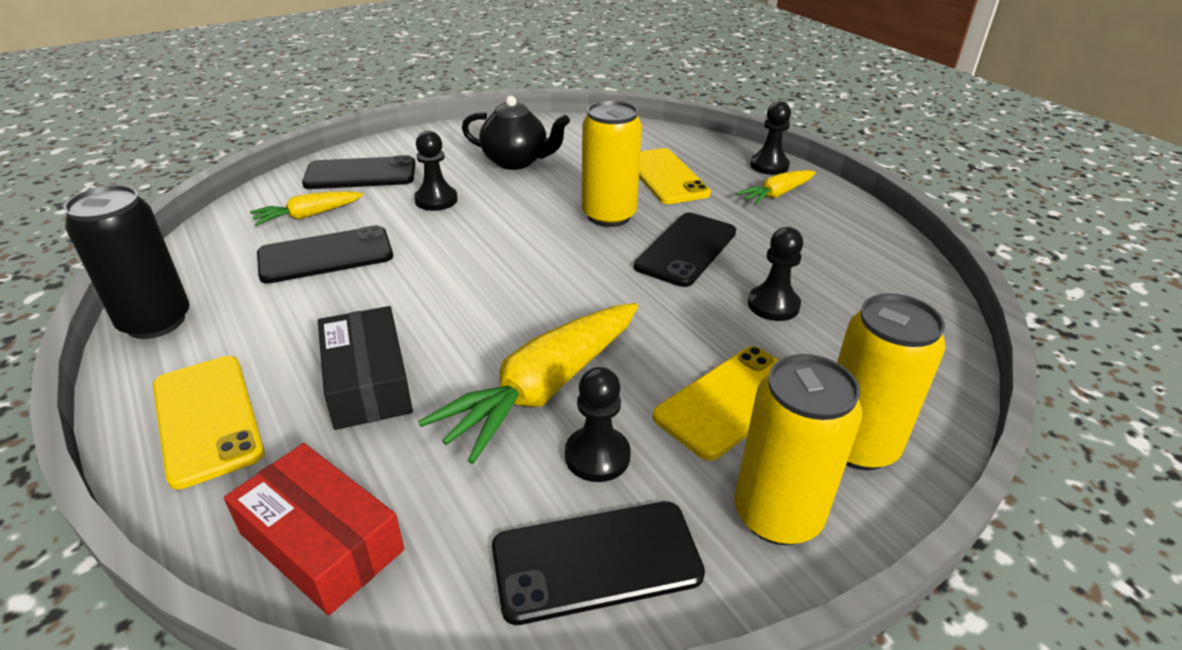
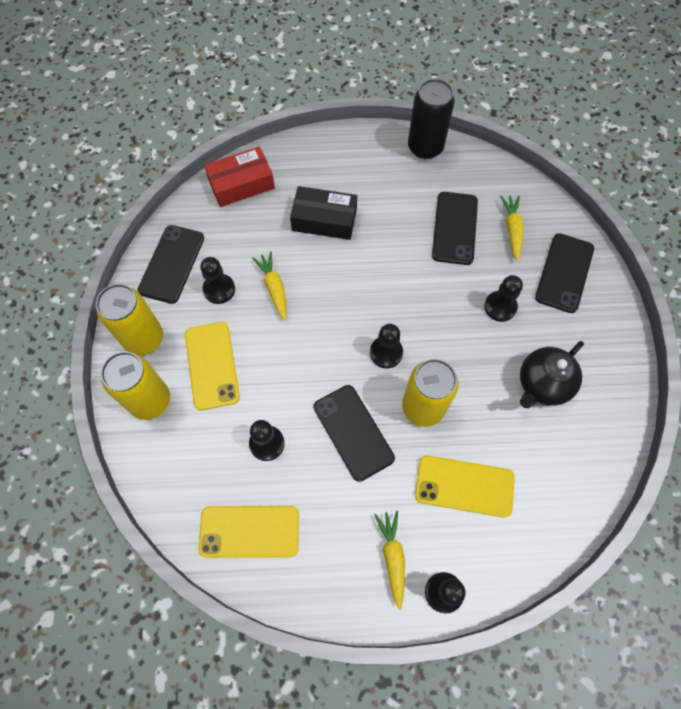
camera: 120 degrees right, 30 degrees up
(206, 419) = (335, 159): yellow phone -> yellow phone (249, 531)
(544, 388) = (274, 288): yellow carrot -> yellow carrot, size x0.54
(564, 256) = (386, 353): none -> black pawn

